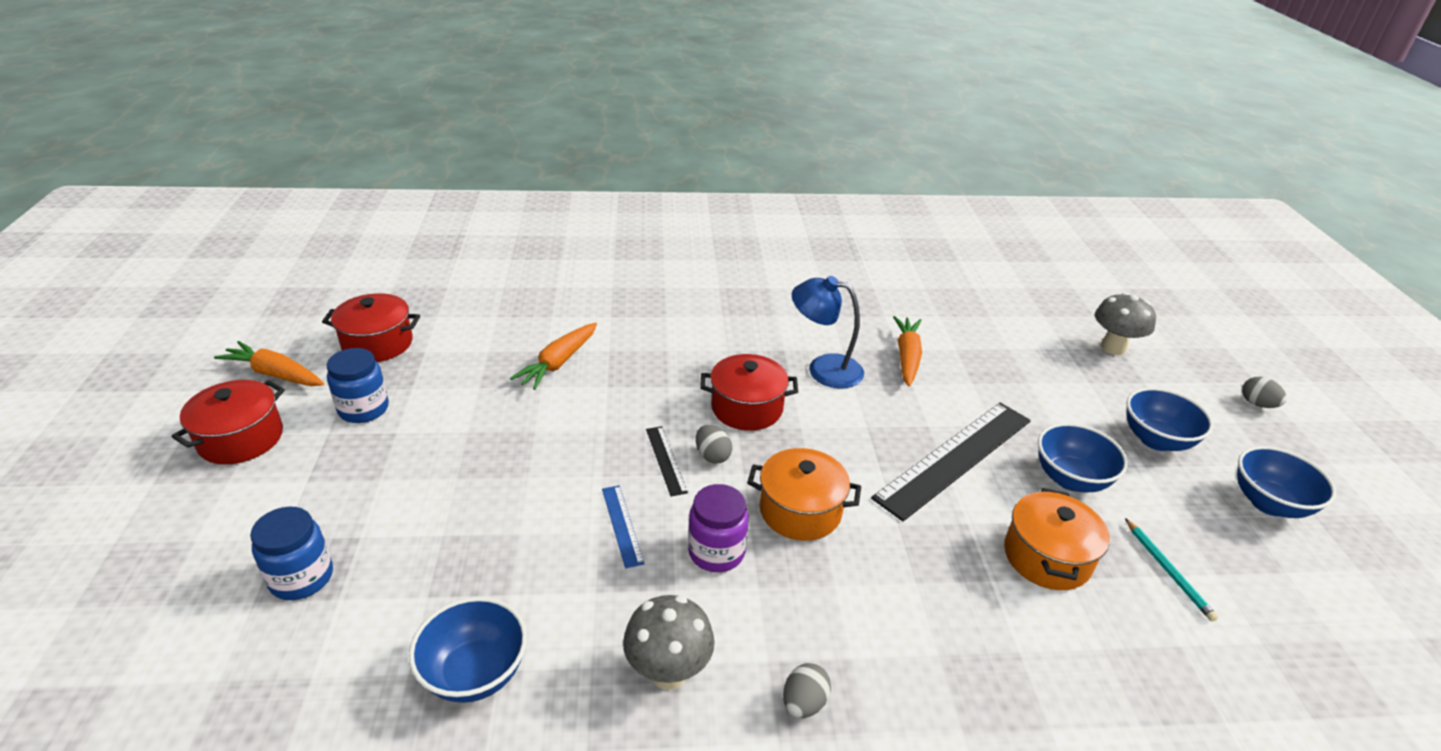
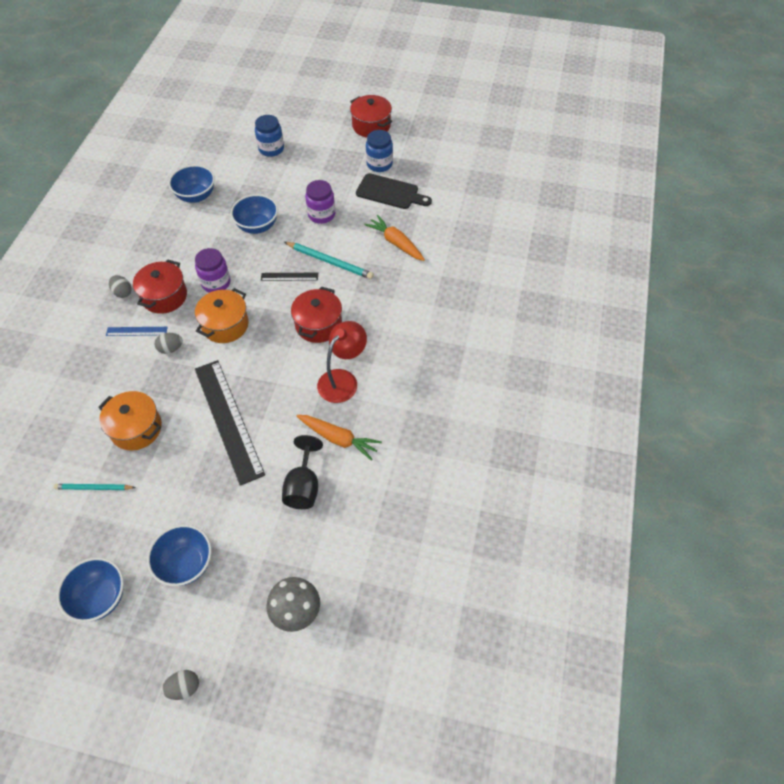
camera: 110 degrees right, 20 degrees up
(275, 374) = (422, 133): orange carrot -> none
(377, 344) = (440, 168): red pot -> red pot (164, 296)
(441, 386) = (390, 192): none -> black cutting board
(508, 454) = (321, 215): none -> purple jar
(618, 421) = (330, 262): none -> turquoise pencil
(622, 525) = (251, 251): blue ruler -> blue ruler (136, 331)
(668, 672) = (162, 252): grey mushroom -> none
(712, 456) = (284, 297): grey egg -> grey egg (171, 349)
(823, 369) = (343, 380): blue lamp -> red lamp
(986, 371) = (303, 487): none -> black goblet
(1070, 479) = (181, 479): blue bowl -> blue bowl (257, 226)

